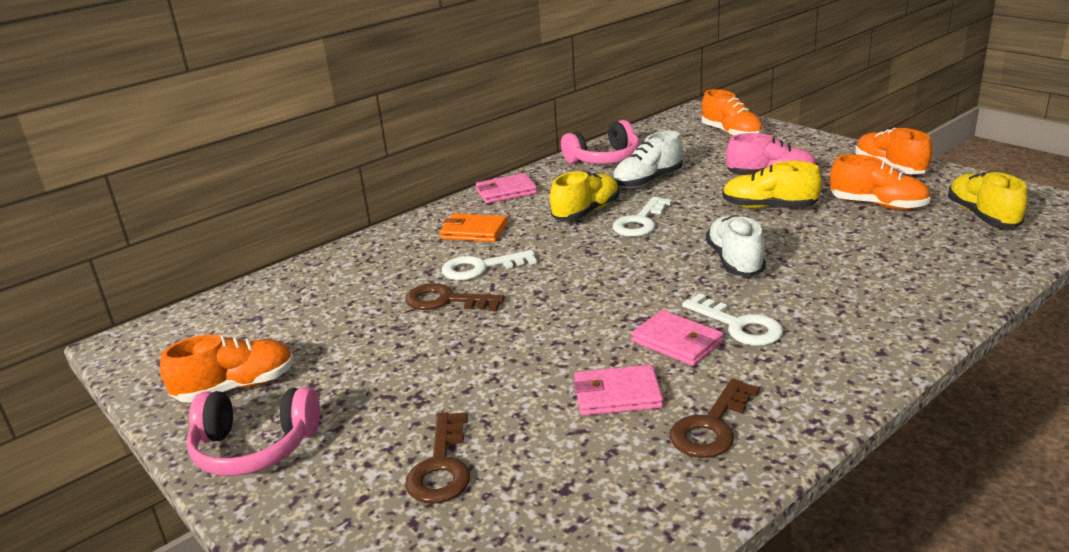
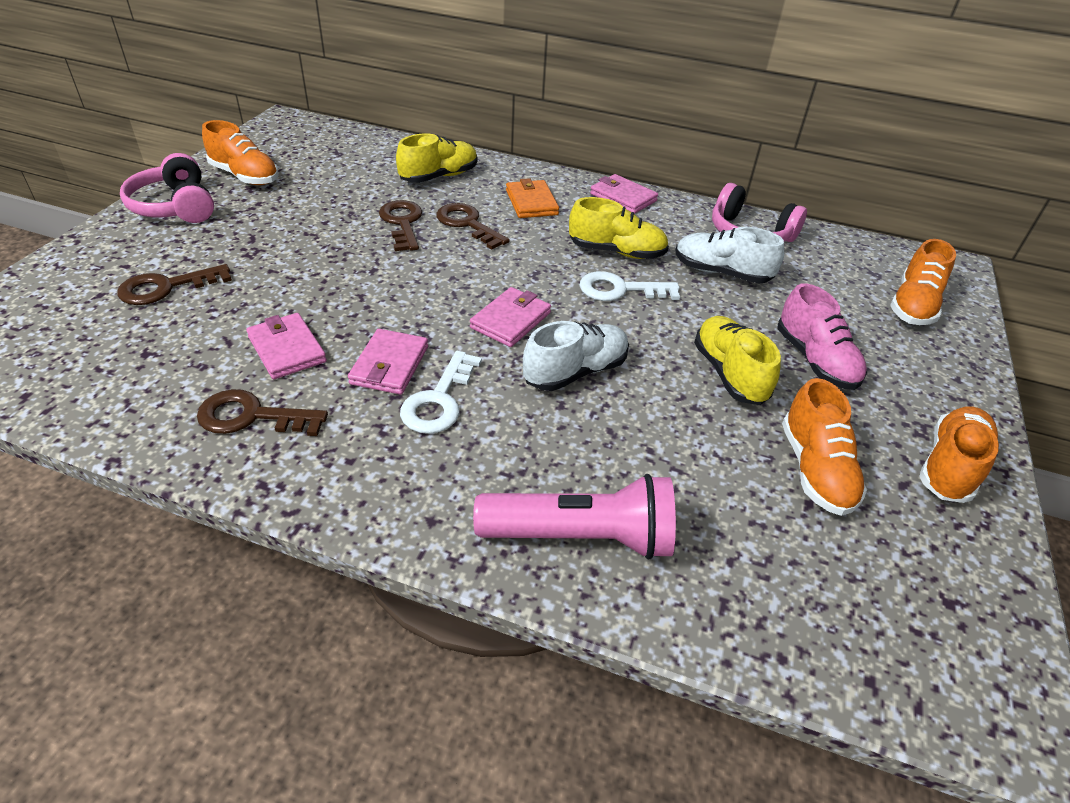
camera: 55 degrees right, 15 degrees up
(480, 268) = (467, 224): white key -> brown key
(649, 275) = (510, 320): none -> pink wallet
(914, 295) = (581, 536): none -> pink flashlight
(982, 216) = (872, 590): yellow shoe -> yellow shoe (439, 177)

